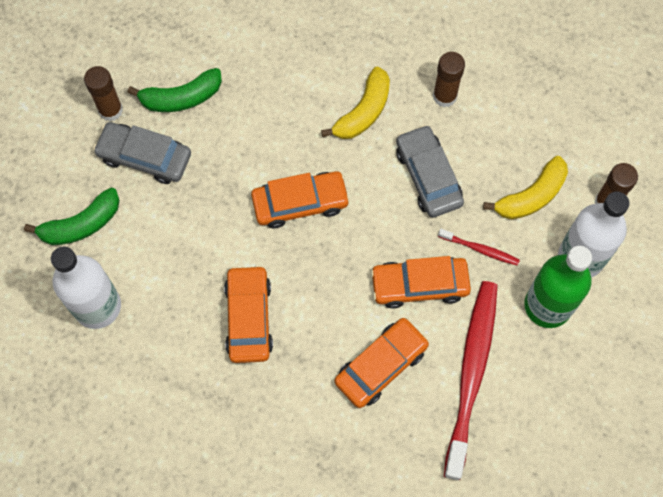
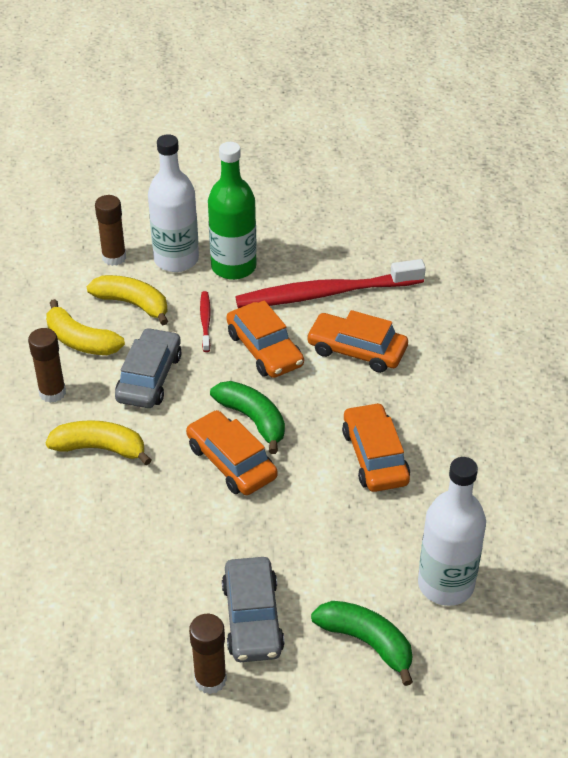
camera: 115 degrees left, 25 degrees down
(181, 98) = (159, 614): green banana -> green banana (253, 419)
(249, 318) = (375, 456): orange car -> orange car turned 105 degrees clockwise
(428, 176) = (149, 377): grey car -> grey car turned 150 degrees clockwise
(500, 137) = (81, 341): none -> yellow banana

